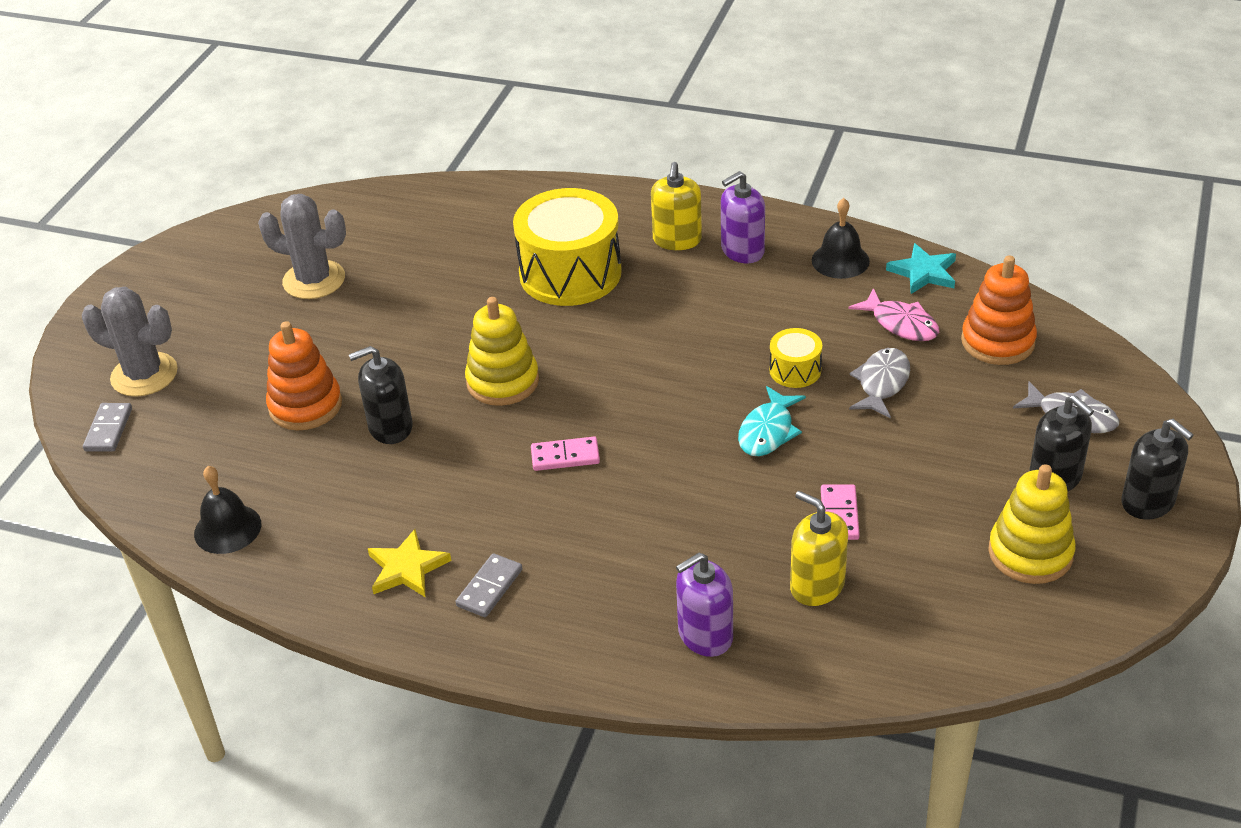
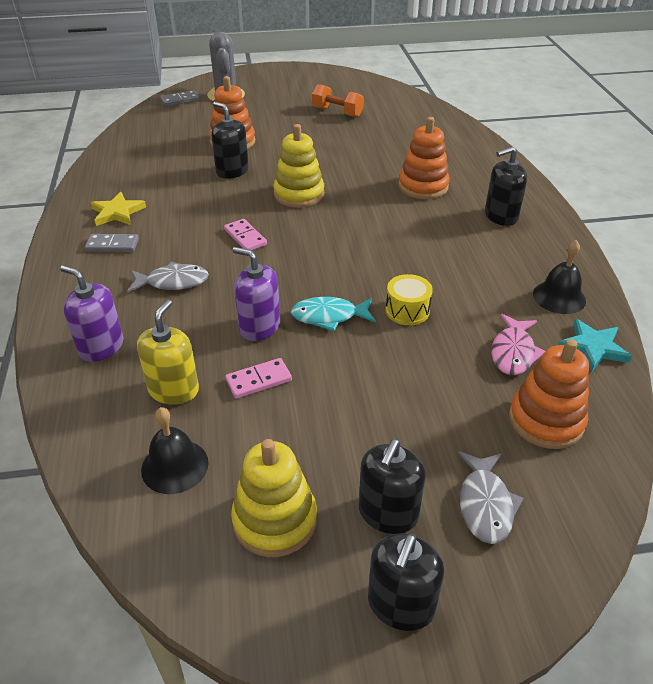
camera: 60 degrees right, 0 degrees up
(227, 528) = (124, 151): black bell -> black bell (175, 466)
(314, 280) = (337, 112): grey cactus -> orange dumbbell
(570, 273) = (423, 186): yellow drum -> orange stacking toy
(677, 240) = (500, 216): yellow soap dispenser -> black soap dispenser
(742, 251) = (519, 247): purple soap dispenser -> purple soap dispenser (259, 327)
(882, 383) = (429, 361): grey fish -> grey fish (173, 282)

